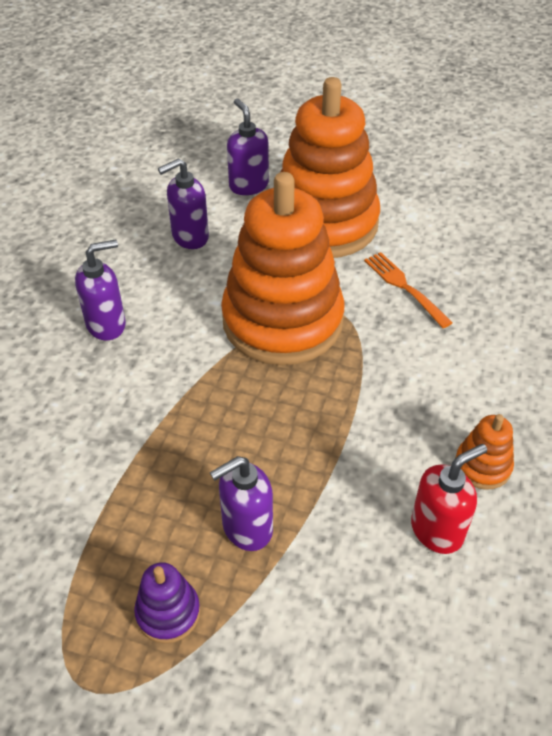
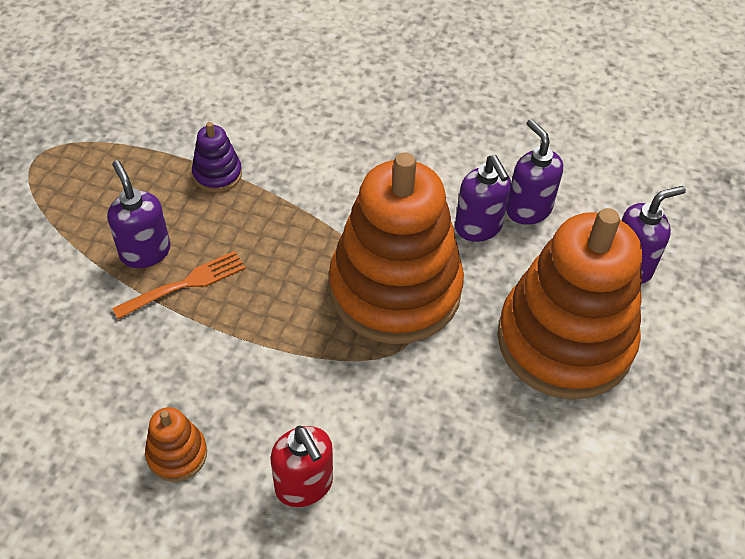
camera: 90 degrees right, 5 degrees up
(106, 325) = (393, 148): purple soap dispenser -> purple soap dispenser (478, 227)
(168, 612) = (81, 201): purple stacking toy -> purple stacking toy (217, 174)
(404, 287) = (450, 416): orange fork -> orange fork (185, 284)
(437, 530) = (111, 399): red soap dispenser -> red soap dispenser (304, 485)

